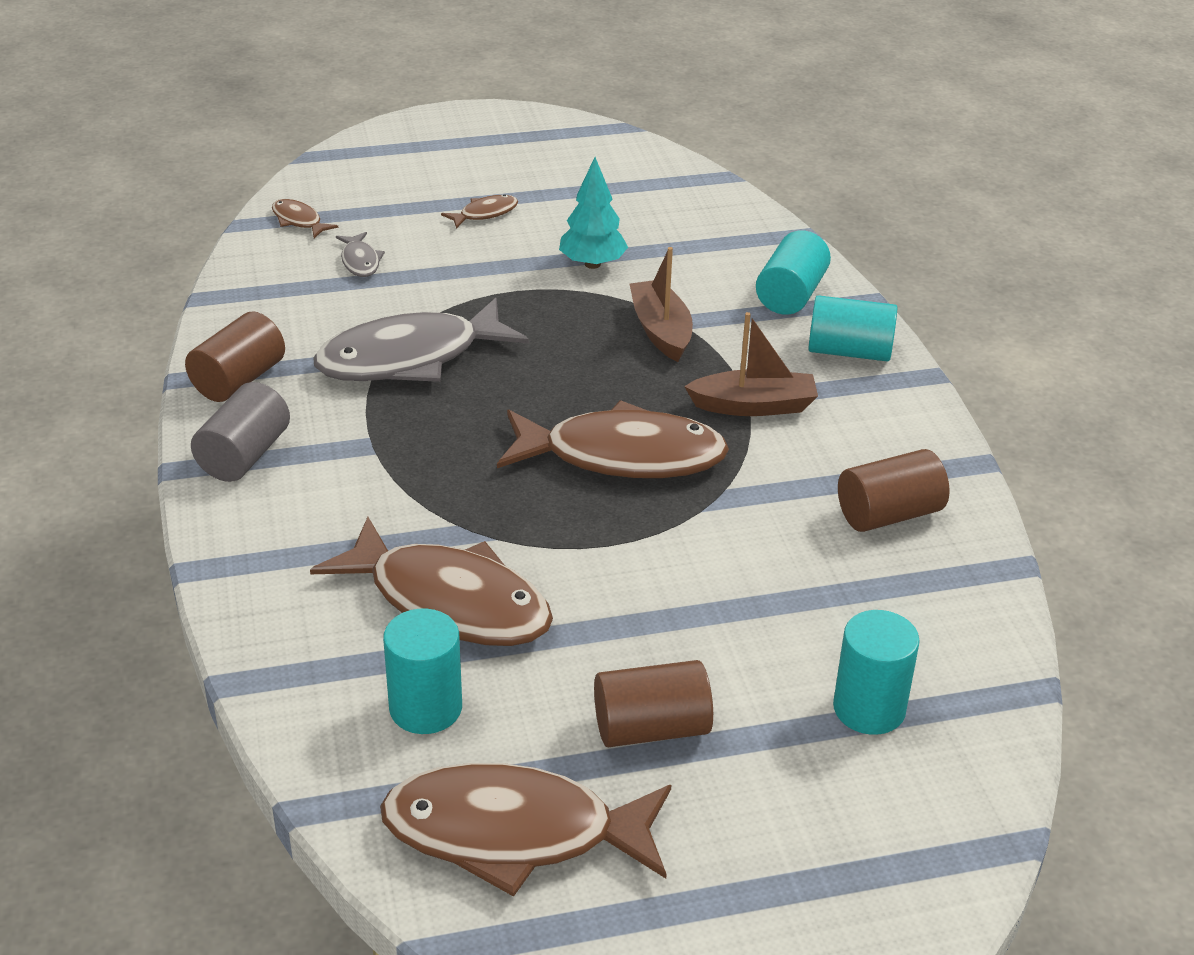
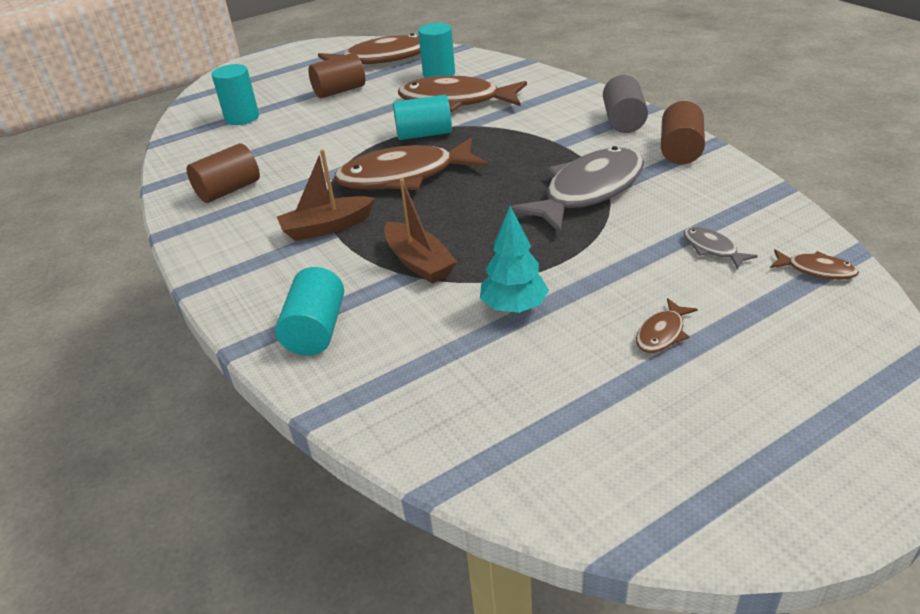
camera: 165 degrees right, 0 degrees up
(849, 351) = (257, 289): turquoise cylinder -> turquoise cylinder (424, 134)

